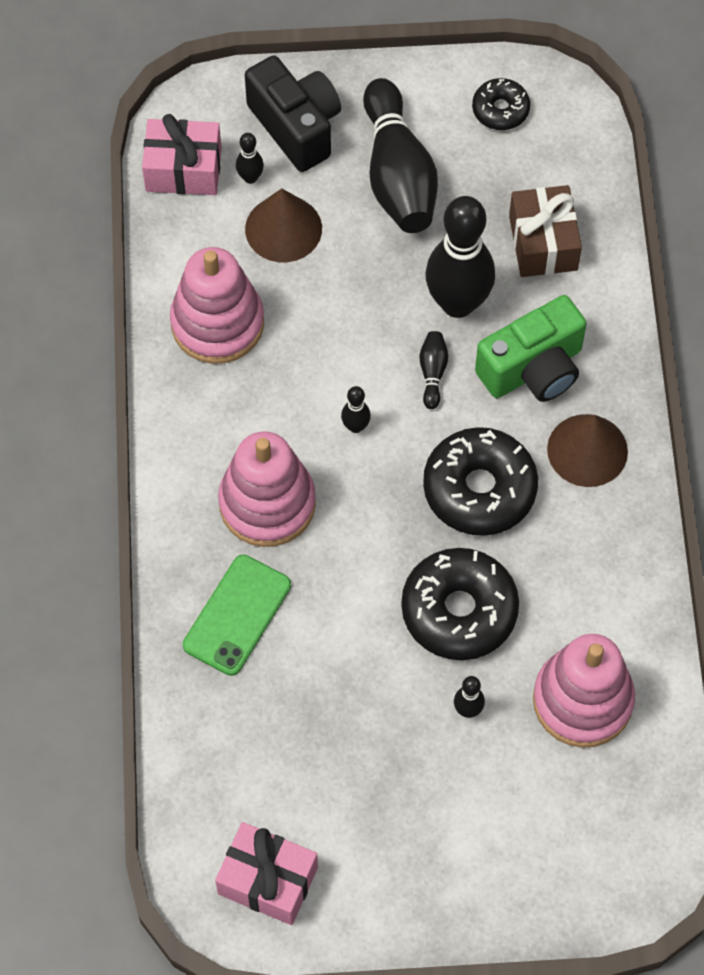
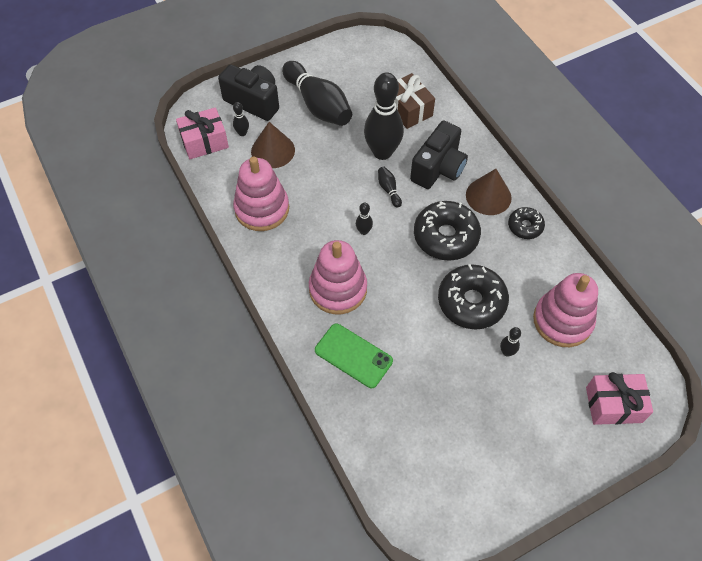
camera: 25 degrees left, 5 degrees down
(237, 615) = (353, 355): green phone -> green phone turned 60 degrees counterclockwise
(268, 880) = (452, 499): pink gift -> pink gift (613, 404)
(500, 110) = (352, 59): black donut -> black donut (525, 226)
(533, 369) = (438, 168): green camera -> black camera

